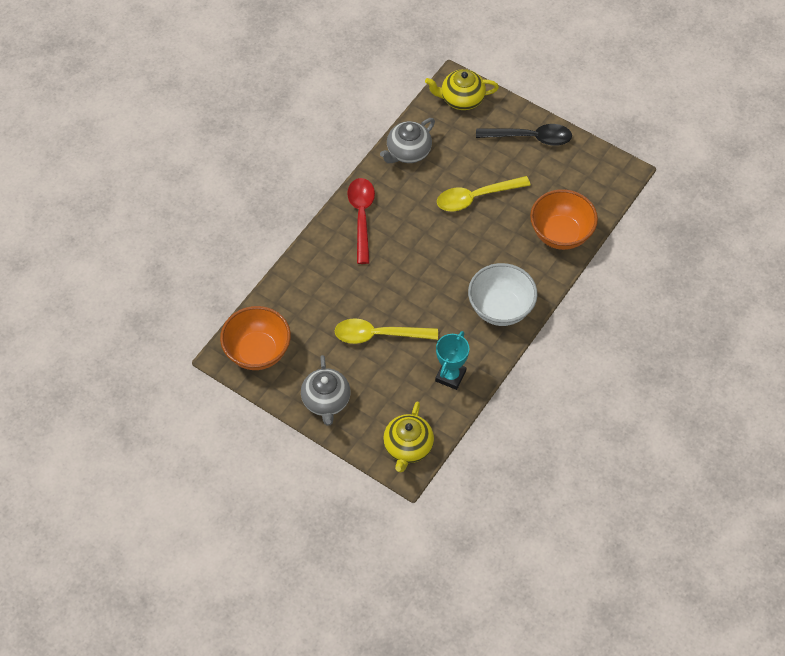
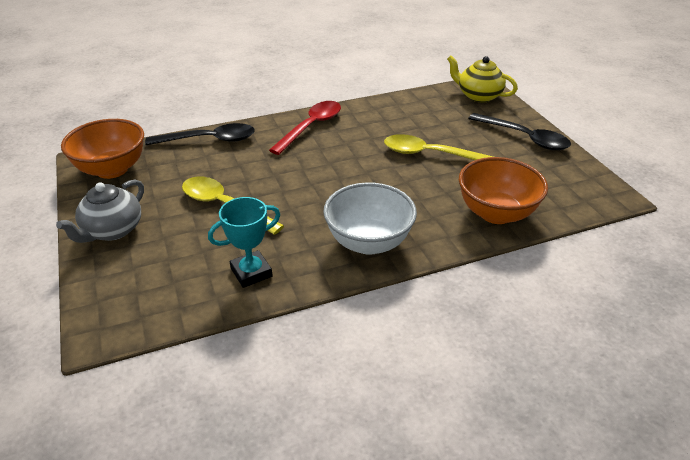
camera: 35 degrees right, 20 degrees down
(297, 278) = (209, 140): none -> black spoon
(408, 152) = (397, 107): grey teapot -> none
(408, 447) = (128, 312): yellow teapot -> none

